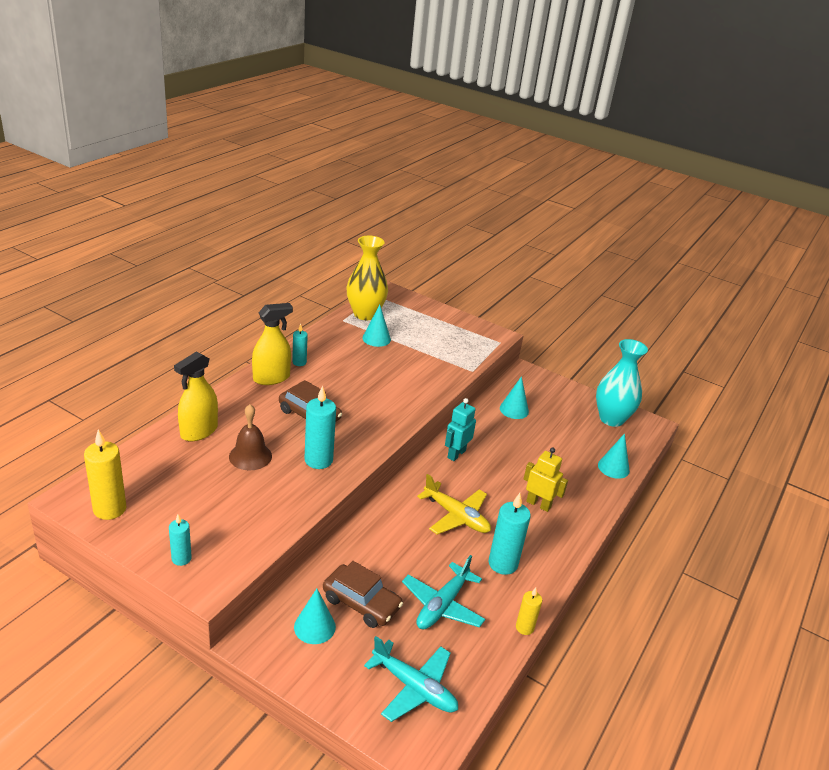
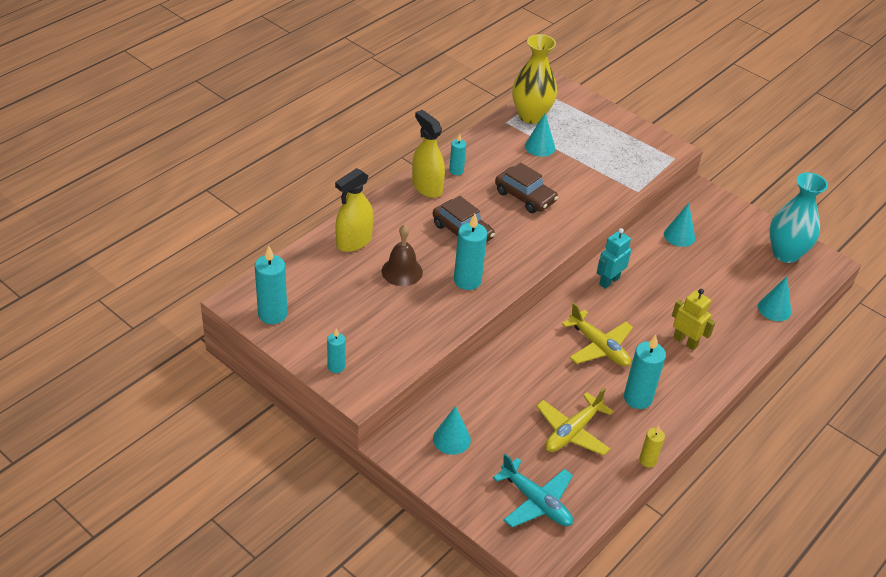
camera: 10 degrees right, 10 degrees up
(110, 509) = (272, 314): yellow candle -> turquoise candle
(271, 378) = (427, 187): yellow spray bottle -> yellow spray bottle turned 105 degrees counterclockwise
(361, 603) = (496, 422): brown car -> brown car (525, 196)
(442, 605) = (572, 432): turquoise plane -> yellow plane

